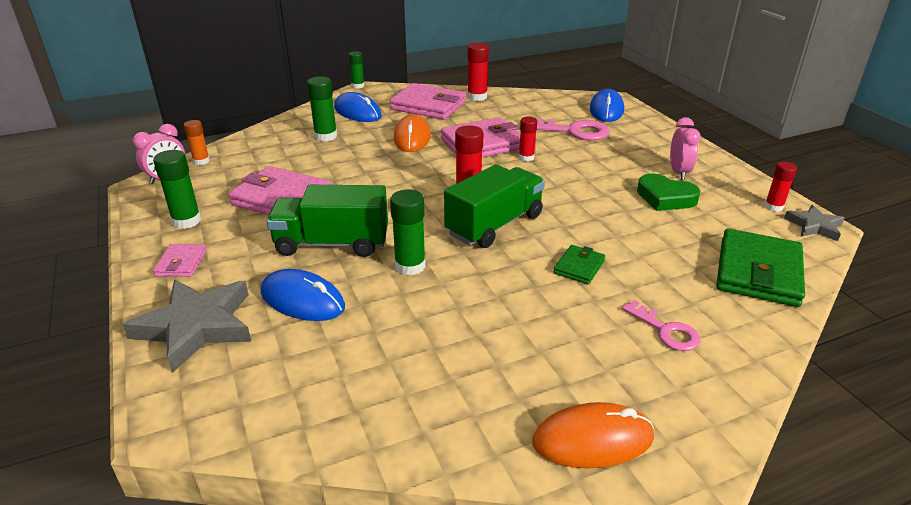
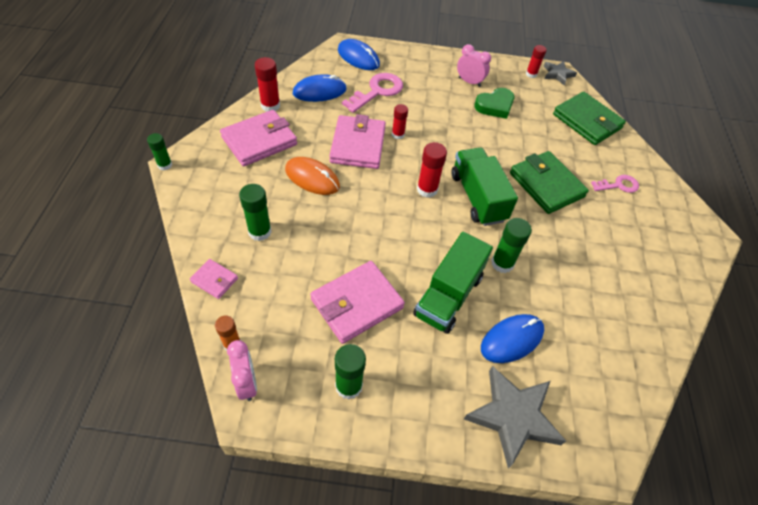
camera: 65 degrees left, 20 degrees up
(181, 263) = (419, 406): pink wallet -> pink wallet (214, 280)
(357, 112) = (227, 190): blue mouse -> blue mouse (319, 91)
(579, 267) = (546, 185): green wallet -> green wallet, size x2.00
(592, 440) = (686, 259): orange mouse -> none

